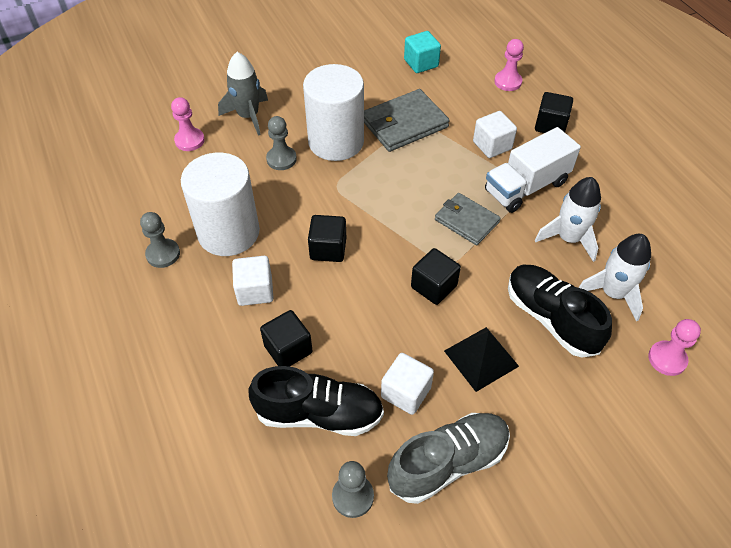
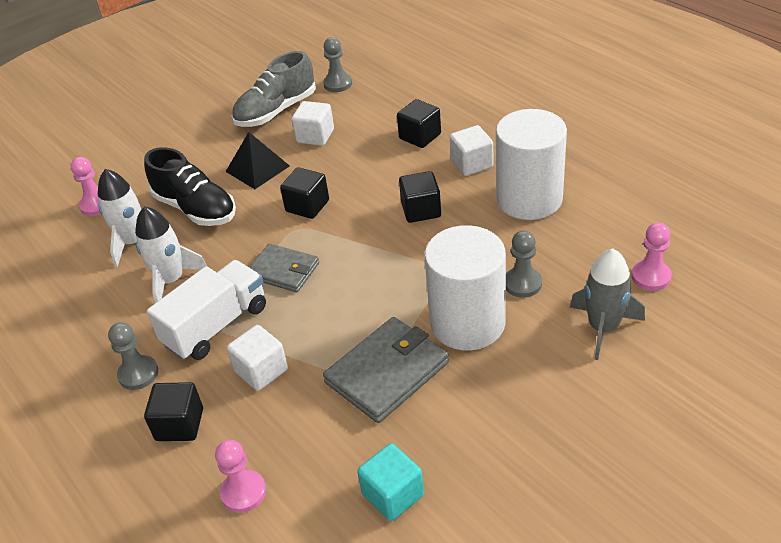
camera: 170 degrees right, 10 degrees down
(163, 254) = (578, 167): grey pawn -> grey pawn (138, 374)
(319, 414) = (377, 111): black shoe -> none

